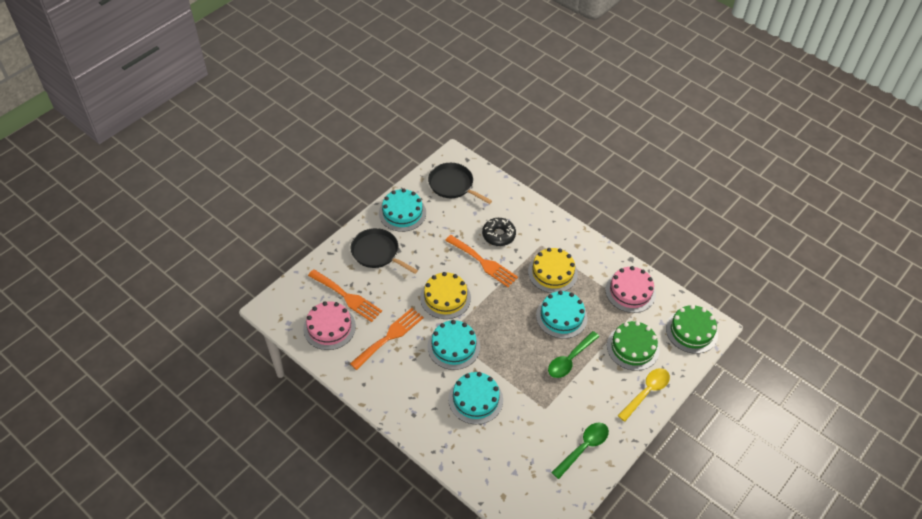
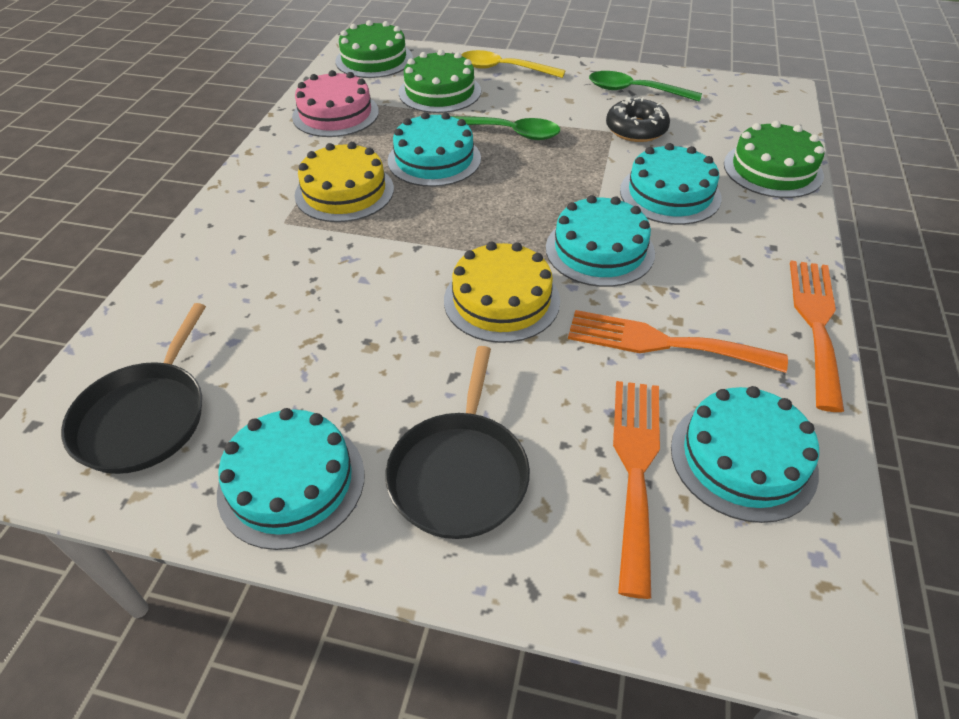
camera: 115 degrees left, 5 degrees down
(329, 327) = (743, 458): pink cake -> turquoise cake
(467, 461) = (772, 169): none -> green cake
(483, 262) = (373, 280): orange fork -> orange fork (816, 323)
(498, 235) = (285, 283): black donut -> black donut (636, 129)

